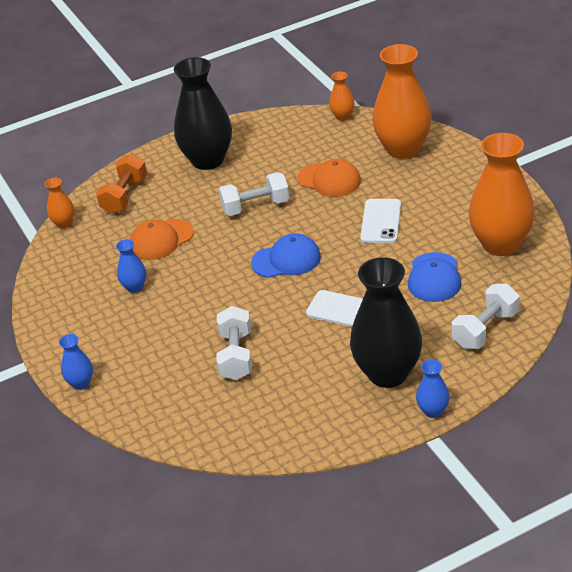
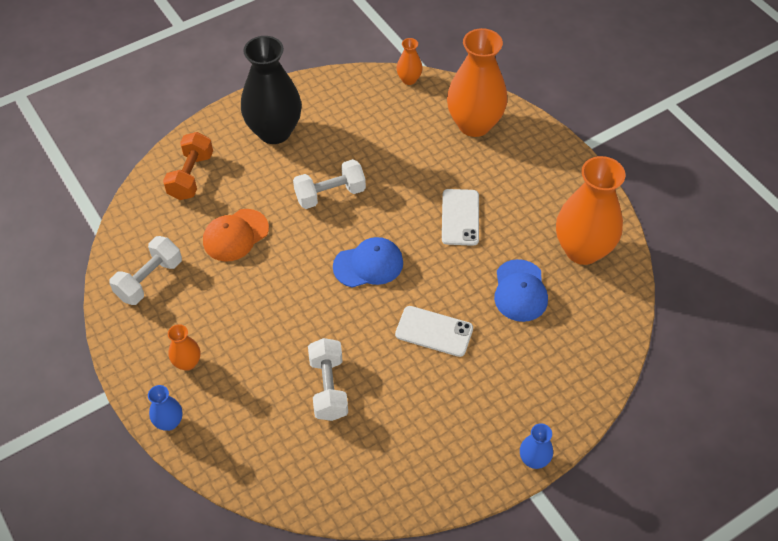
camera: 10 degrees left, 15 degrees up
(64, 223) = (130, 211): orange vase -> orange vase (187, 363)
(134, 287) = (214, 297): blue vase -> none
(329, 180) = (403, 162): orange cap -> none
(388, 373) = (485, 412): black vase -> none
(485, 329) = (577, 357): white dumbbell -> white dumbbell (149, 280)

